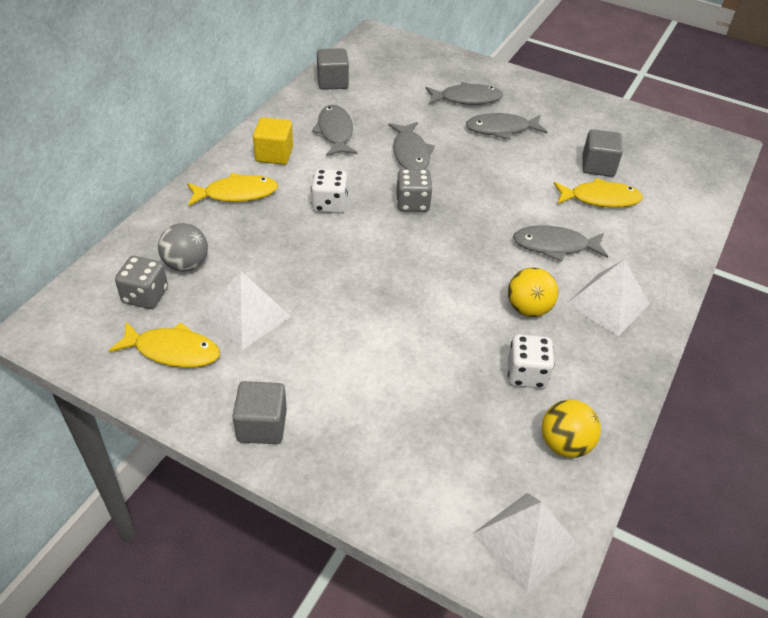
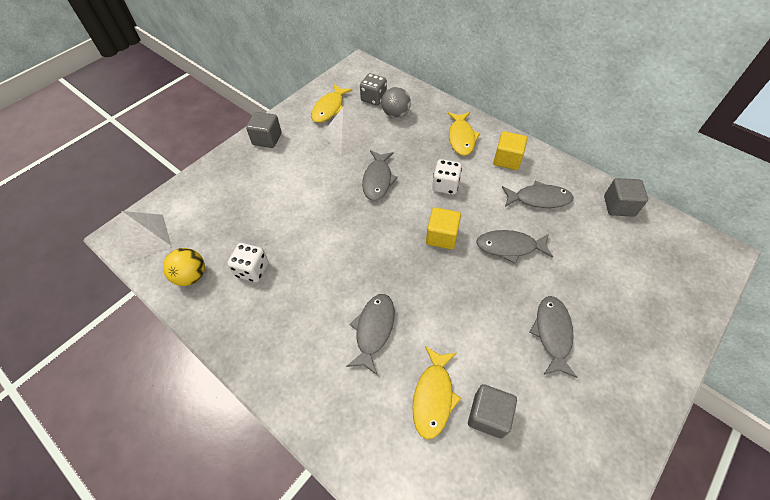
camera: 105 degrees right, 10 degrees up
(412, 203) = (441, 236): grey dice -> yellow cube
(466, 99) = (607, 313): grey fish -> grey fish (378, 180)
(528, 308) = (309, 288): yellow ball -> none
(608, 303) = (298, 350): white pyramid -> none

